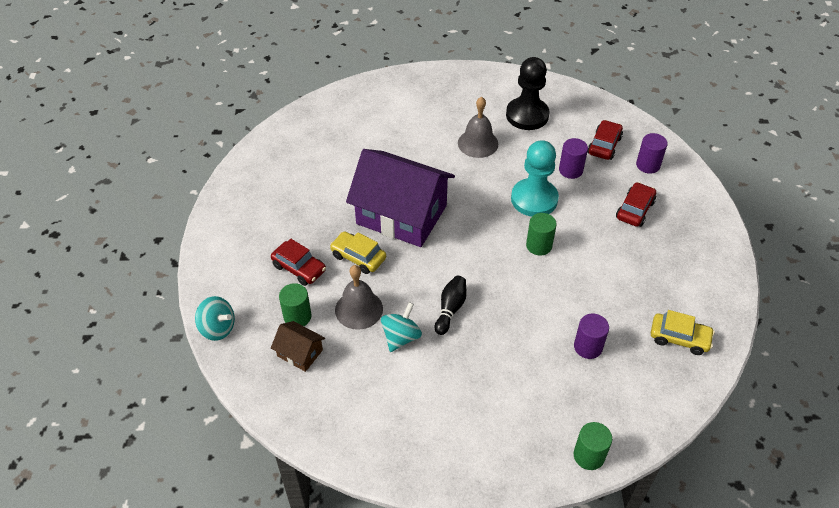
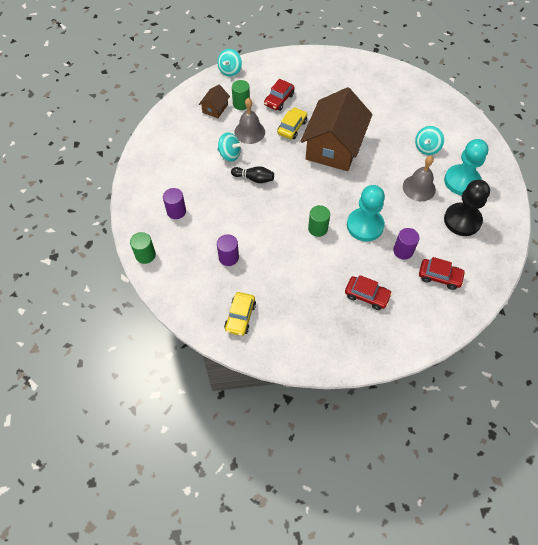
camera: 85 degrees right, 10 degrees up
(401, 215) = (334, 146): purple house -> brown house
(415, 127) = (427, 148): none -> turquoise spinning top
(470, 106) = (461, 181): none -> turquoise pawn
(648, 165) = (423, 309): purple cylinder -> purple cylinder (176, 211)

